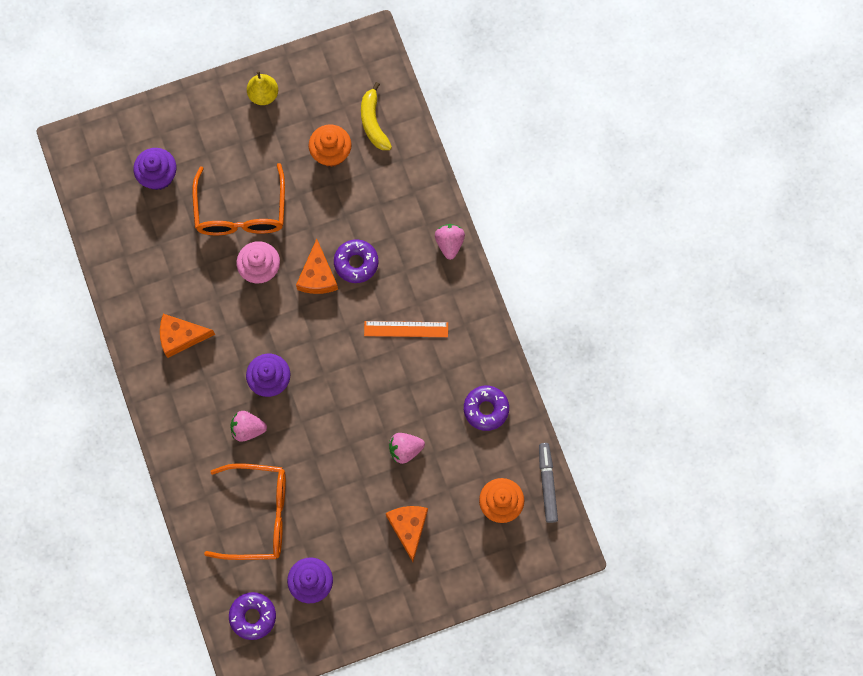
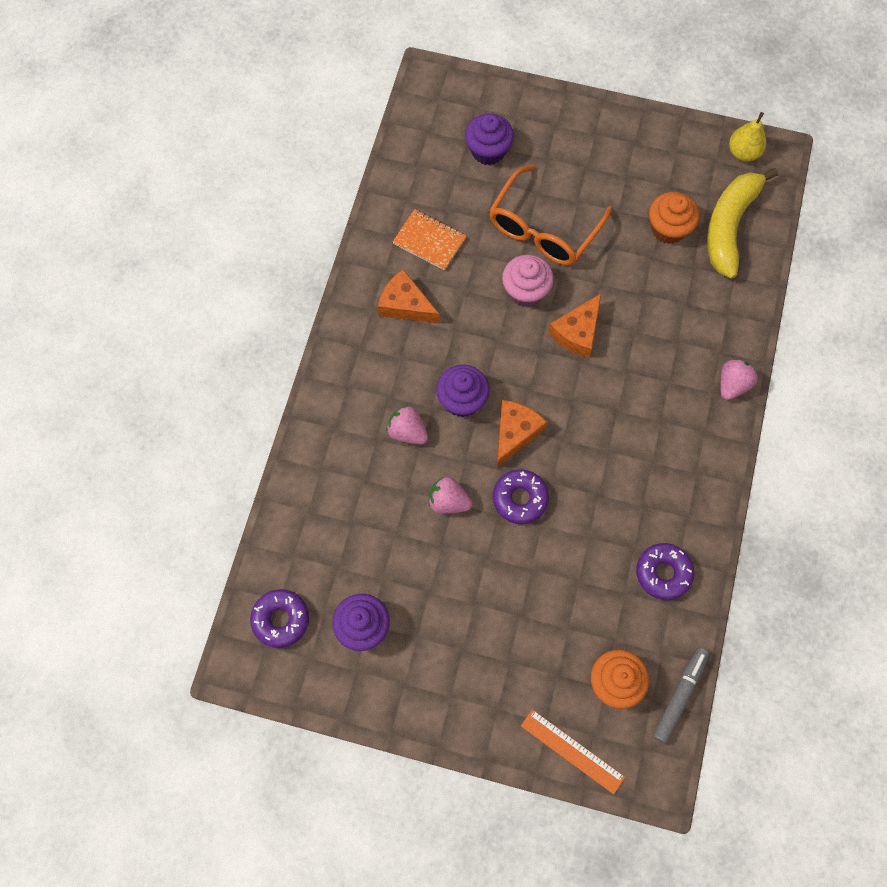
camera: 35 degrees right, 5 degrees down
(164, 276) = (429, 241): none -> orange notebook
(259, 515) = (359, 522): orange glasses -> none
(263, 95) = (638, 139): yellow pear -> yellow pear (743, 153)
(356, 263) = (624, 344): purple donut -> purple donut (520, 499)
(373, 122) = (729, 226): yellow banana -> yellow banana, size x1.58
(405, 449) = (551, 557): pink strawberry -> pink strawberry (448, 501)
(406, 329) = (632, 438): orange ruler -> orange ruler (572, 751)
(408, 528) = (500, 640): orange cheese -> orange cheese (515, 433)

